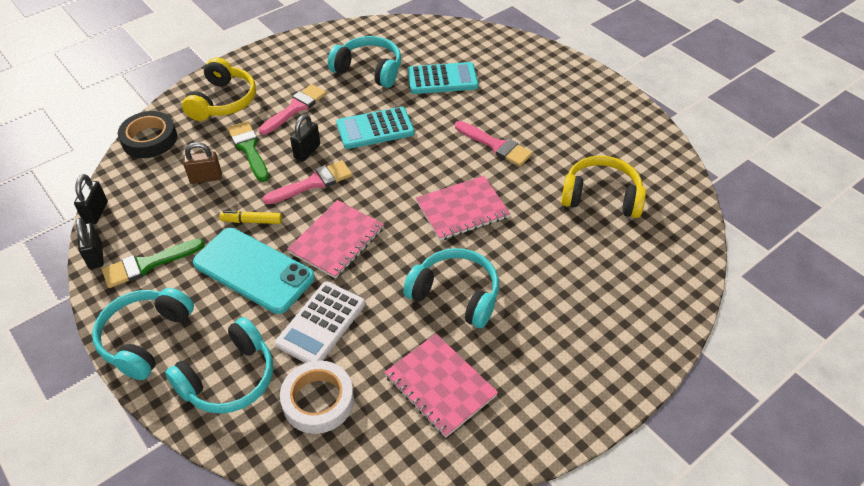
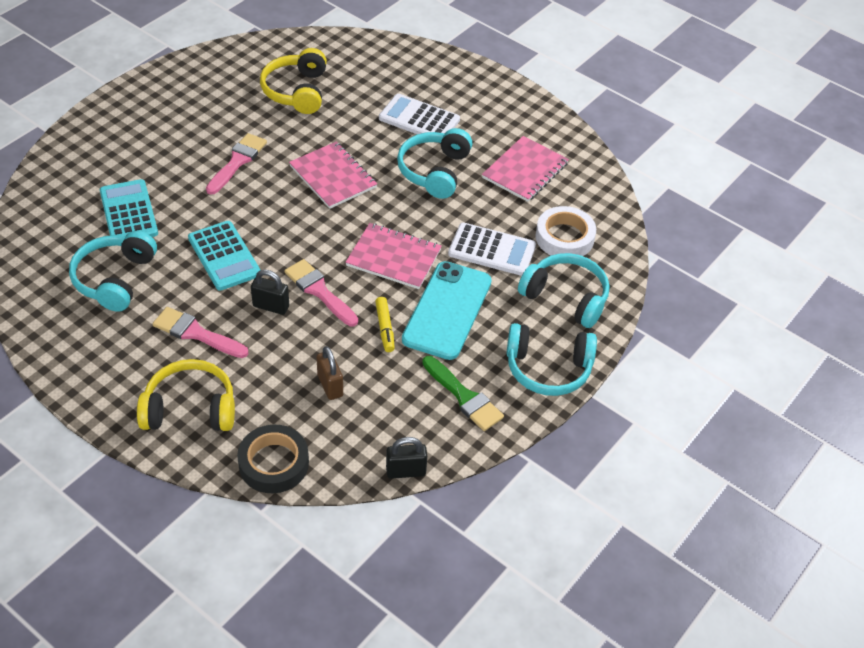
camera: 105 degrees left, 0 degrees up
(95, 256) = (466, 447): black padlock -> none
(249, 149) = (275, 359): green brush -> none
(546, 295) = (419, 119): none -> white calculator

